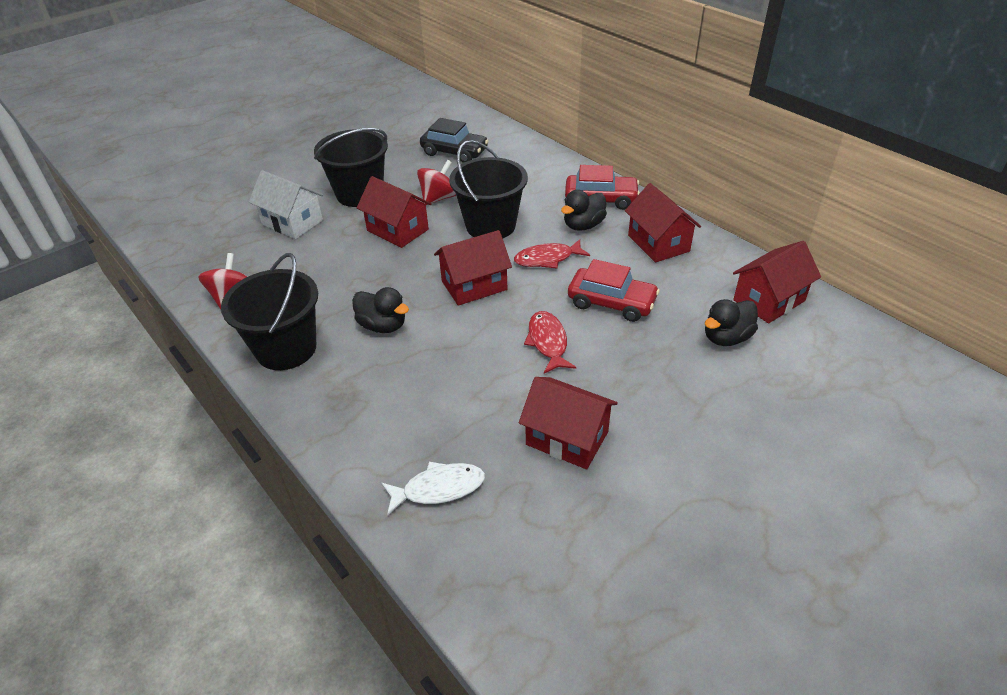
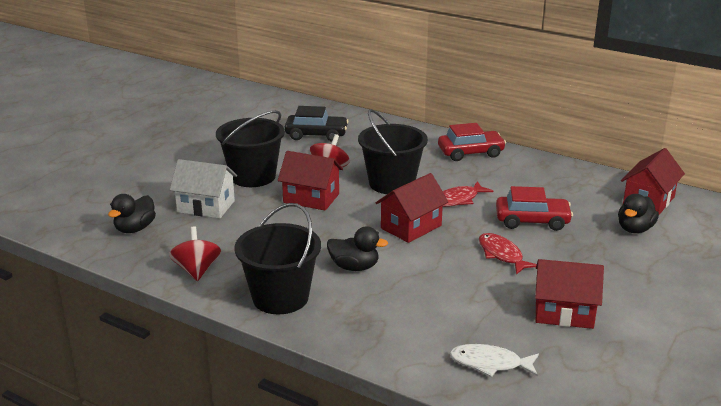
camera: 20 degrees left, 15 degrees down
(439, 488) = (490, 363): white fish -> white fish turned 135 degrees counterclockwise
(583, 225) = (470, 173): black duck -> black duck (135, 229)
(658, 243) = (539, 176): red house -> none

